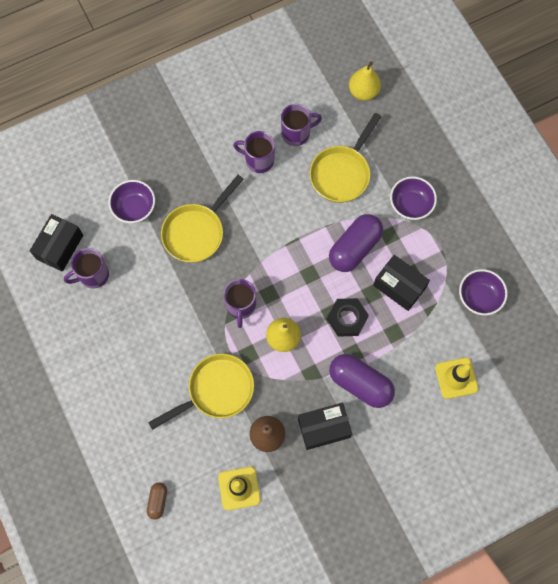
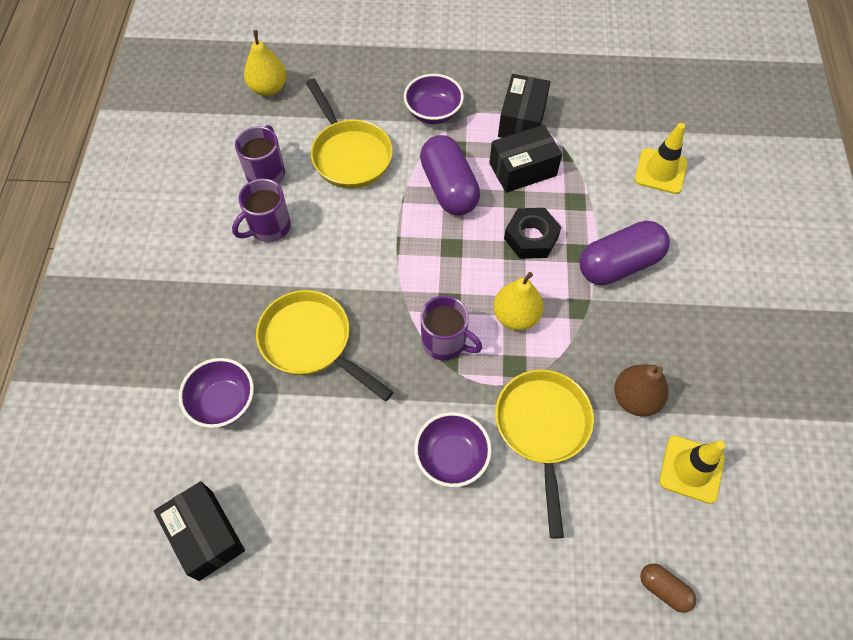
camera: 60 degrees left, 10 degrees down
(93, 275) = (280, 509): purple mug -> none
(196, 232) = (311, 343): yellow pan -> yellow pan turned 150 degrees clockwise
(323, 428) = (656, 330): black box -> black box (522, 120)
(479, 297) = (578, 107): purple bowl -> purple bowl (451, 457)

